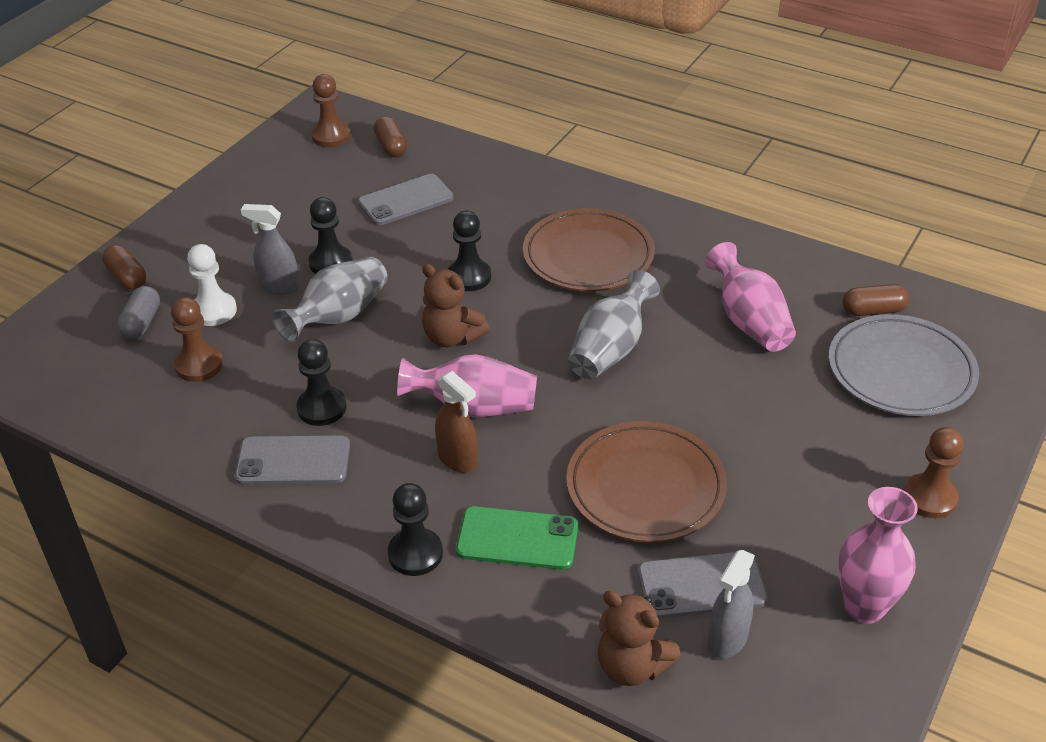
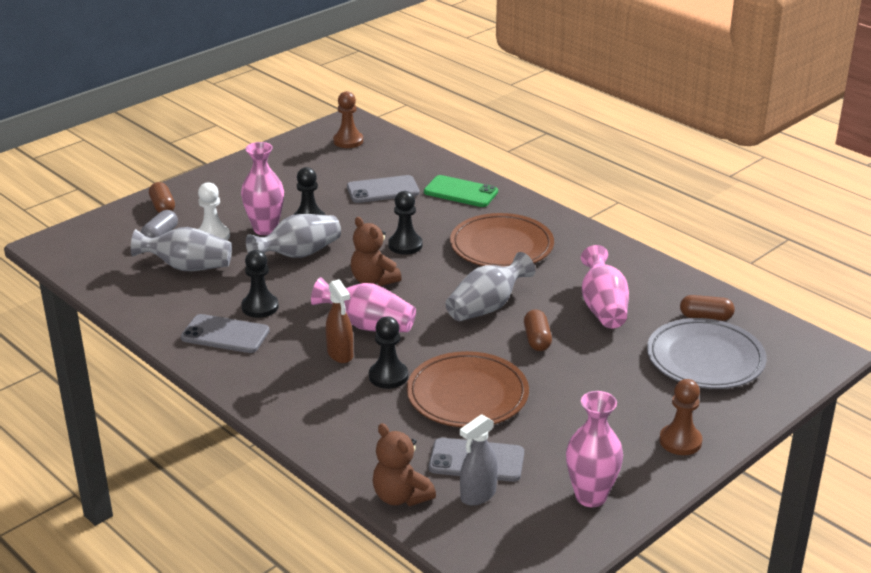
camera: 15 degrees right, 10 degrees down
(199, 365) = (187, 267): brown pawn -> grey vase
(279, 286) = (265, 229): grey spray bottle -> pink vase
(391, 146) = (389, 154): brown capsule -> brown capsule (537, 339)
(415, 554) = (283, 403): black pawn -> black pawn (388, 376)
(517, 539) = (358, 408): green phone -> green phone (460, 192)

